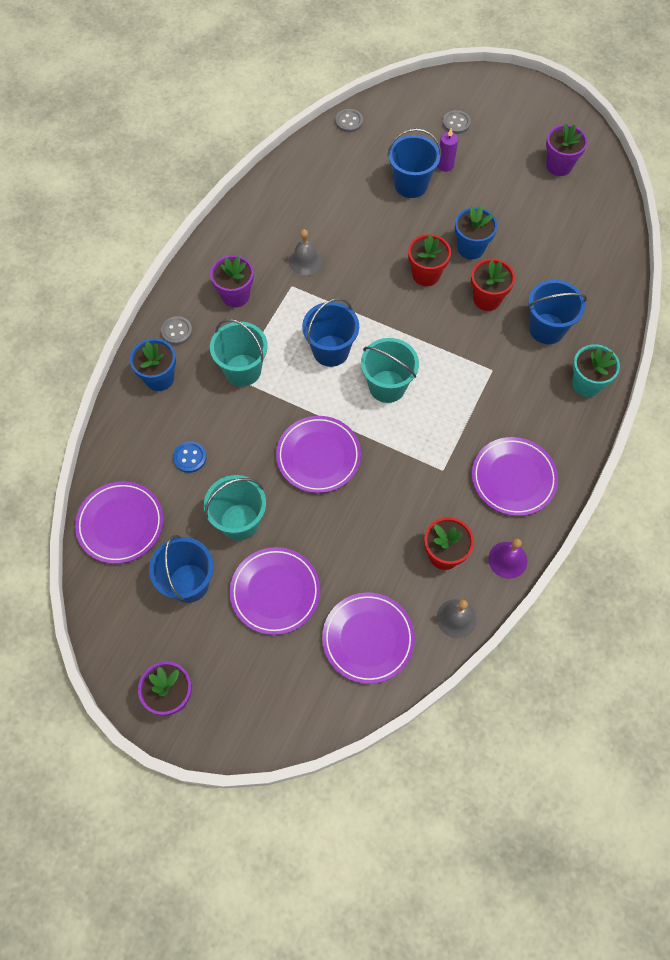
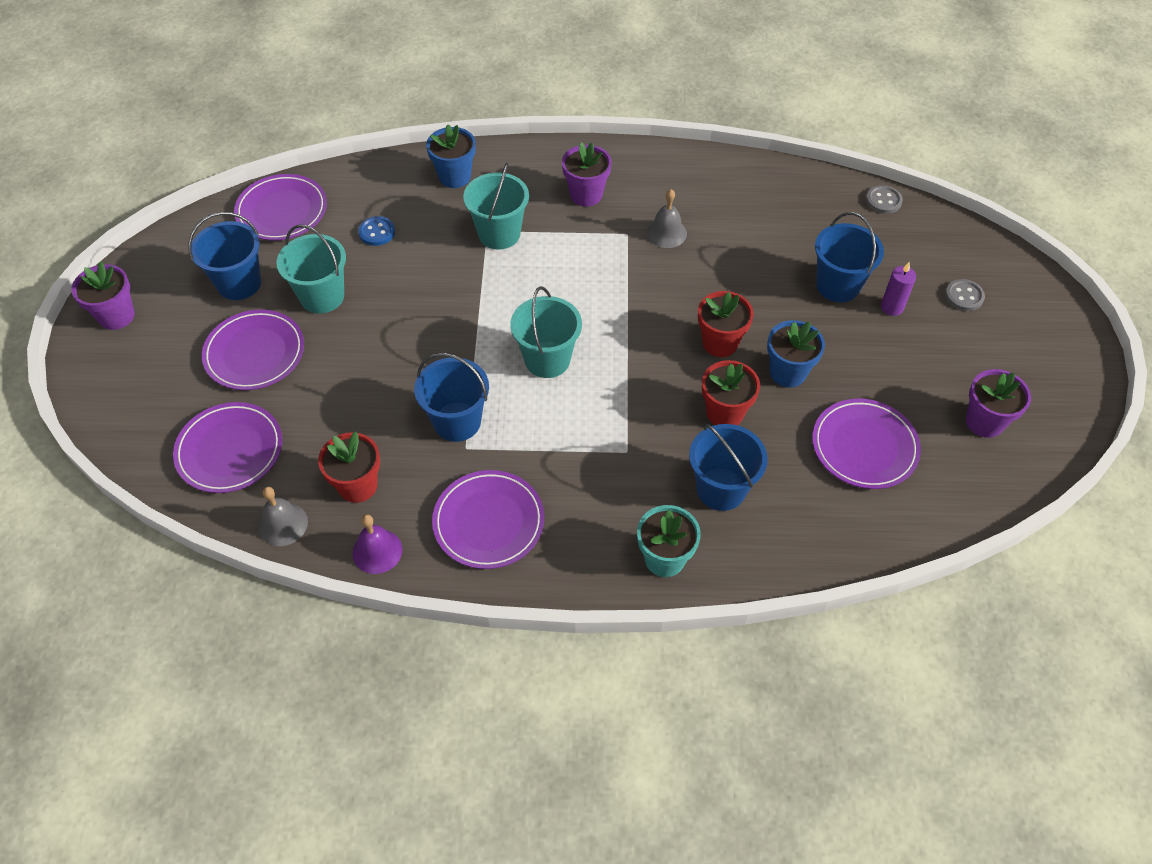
camera: 65 degrees right, 10 degrees down
(177, 331) = (516, 168): grey button -> none
(318, 456) = (428, 331): purple plate -> purple plate (864, 447)
(331, 351) = (564, 295): blue bucket -> blue bucket (457, 421)

